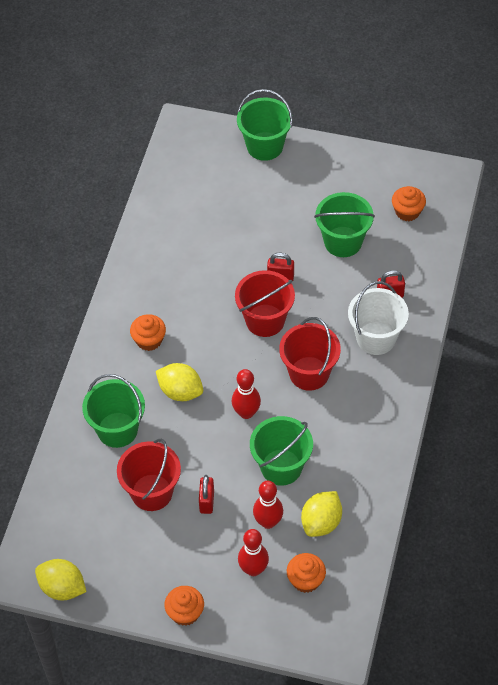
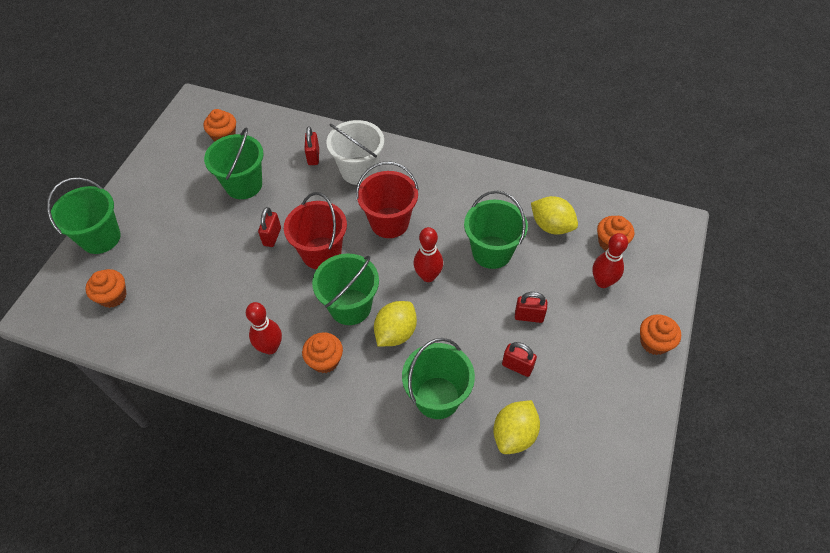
camera: 85 degrees left, 0 degrees up
(62, 588) = (636, 462): yellow lemon -> yellow lemon (514, 434)
(151, 492) = (517, 366): red bucket -> red padlock
(202, 172) = (113, 296): none -> orange cupcake
(206, 352) = (350, 307): none -> green bucket
(268, 522) = (551, 267): red bowling pin -> red bowling pin (270, 347)

